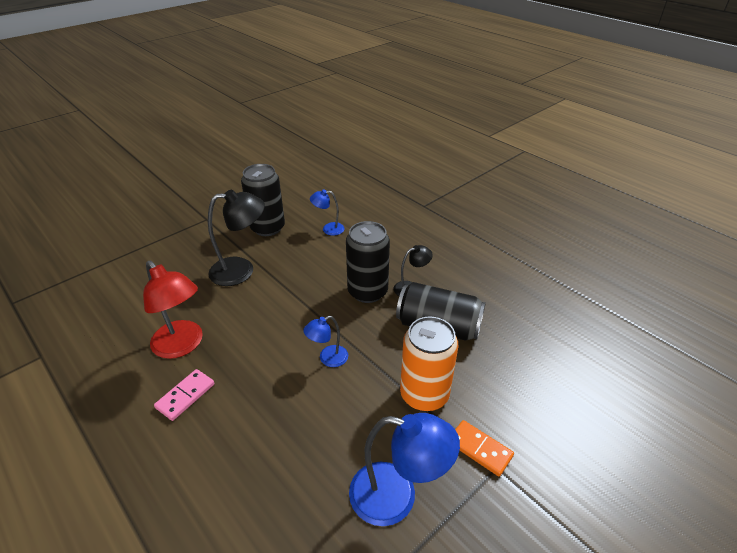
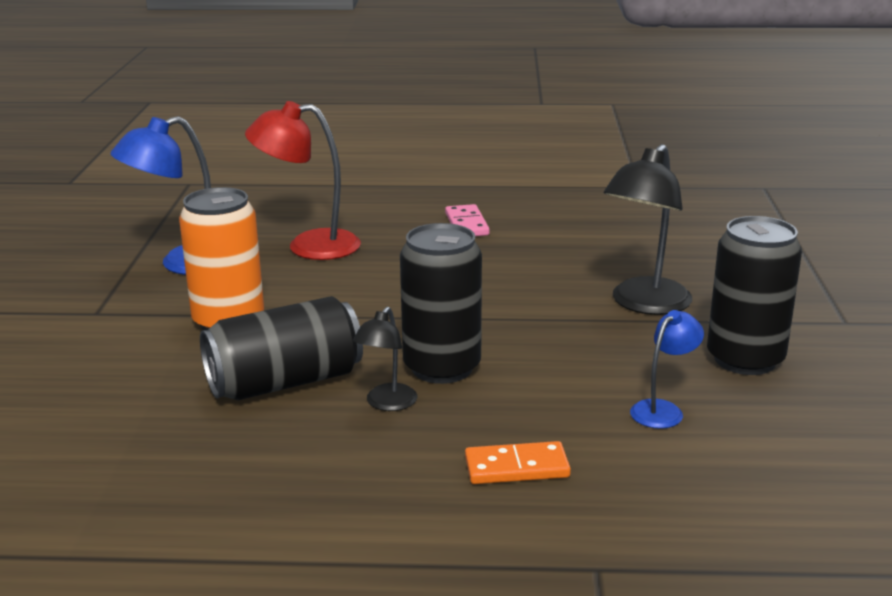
camera: 135 degrees right, 15 degrees down
(182, 346) = (544, 239): red lamp -> red lamp (309, 246)
(328, 359) = (380, 296): blue lamp -> none
(479, 449) = (124, 316): orange domino -> orange domino (516, 467)

